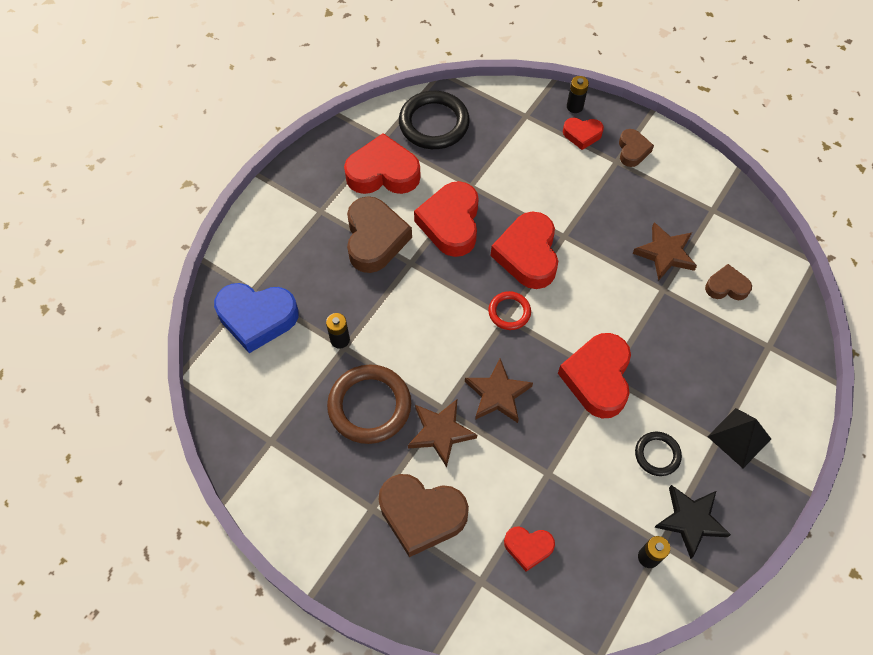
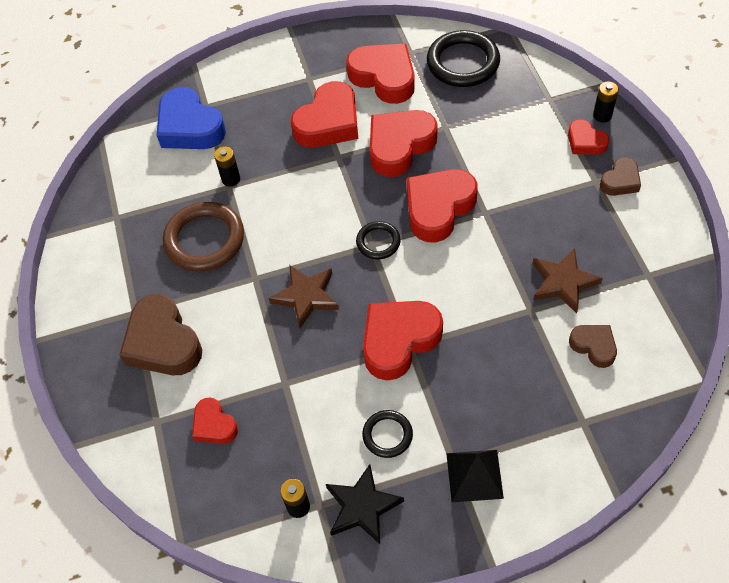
camera: 45 degrees right, 5 degrees down
(375, 239) = (329, 122): brown heart -> red heart
(441, 432) = (235, 294): brown star -> none
(509, 312) = (378, 242): red ring -> black ring

